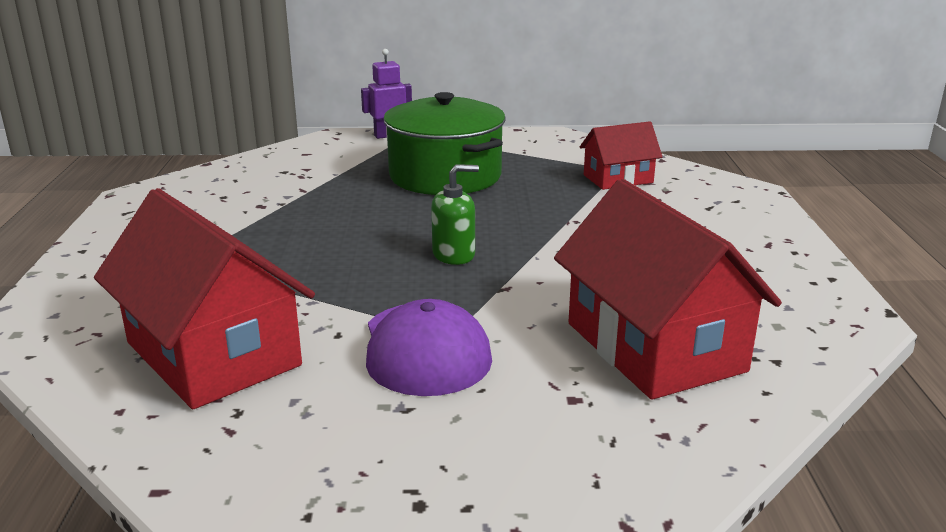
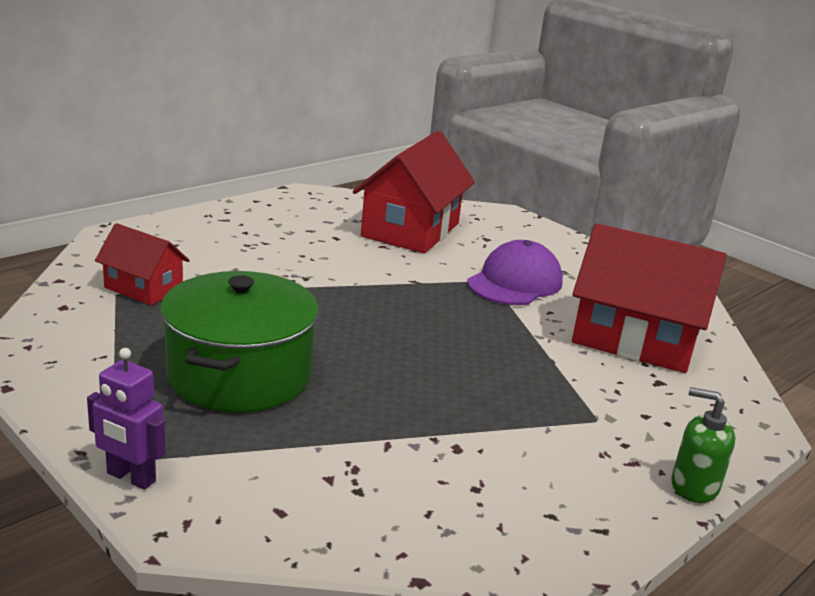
camera: 135 degrees left, 0 degrees up
(212, 354) = (634, 339): red house -> red house turned 75 degrees counterclockwise
(454, 255) = (398, 311): green soap dispenser -> green soap dispenser (694, 486)

